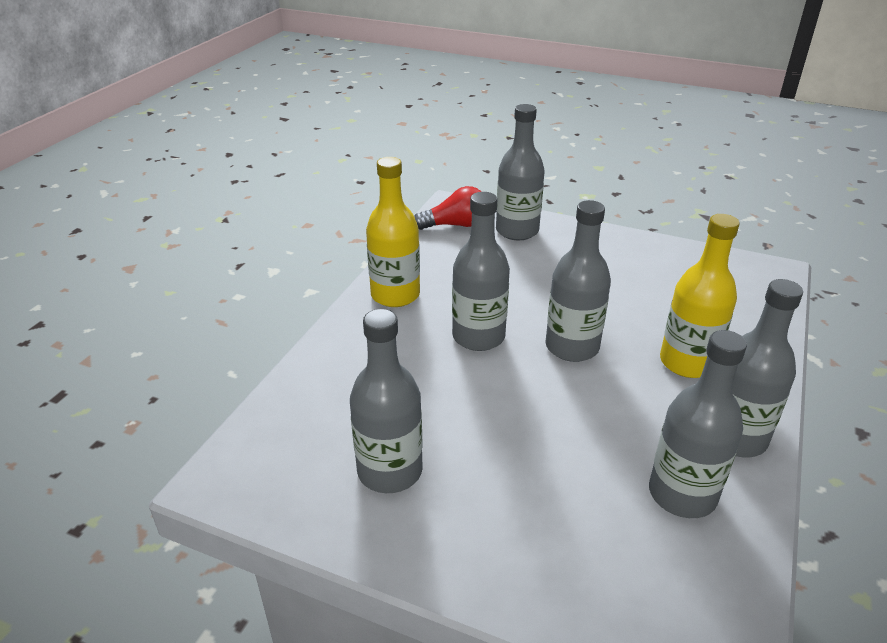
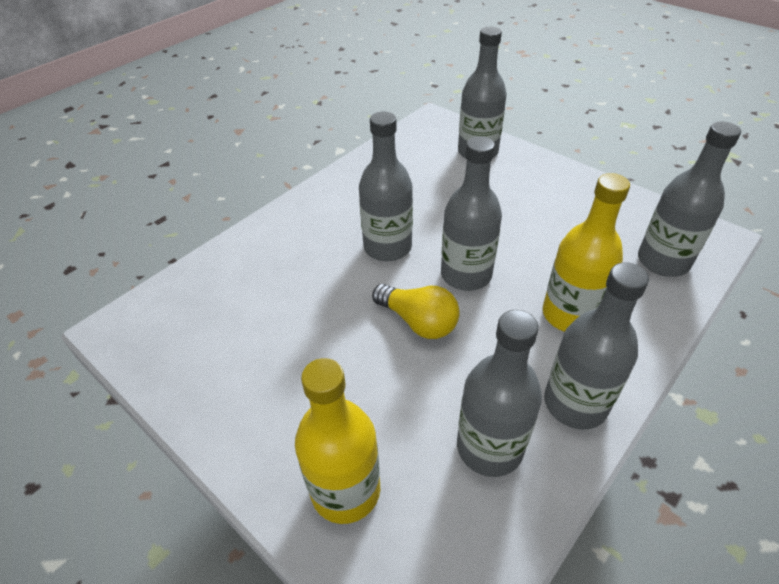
camera: 20 degrees right, 10 degrees up
(390, 471) = (246, 354): grey bottle -> grey bottle (663, 261)
(395, 295) = (338, 194): yellow bottle -> yellow bottle (345, 490)
(455, 225) = (425, 138): red light bulb -> none
(551, 399) = (418, 321): none -> yellow light bulb

